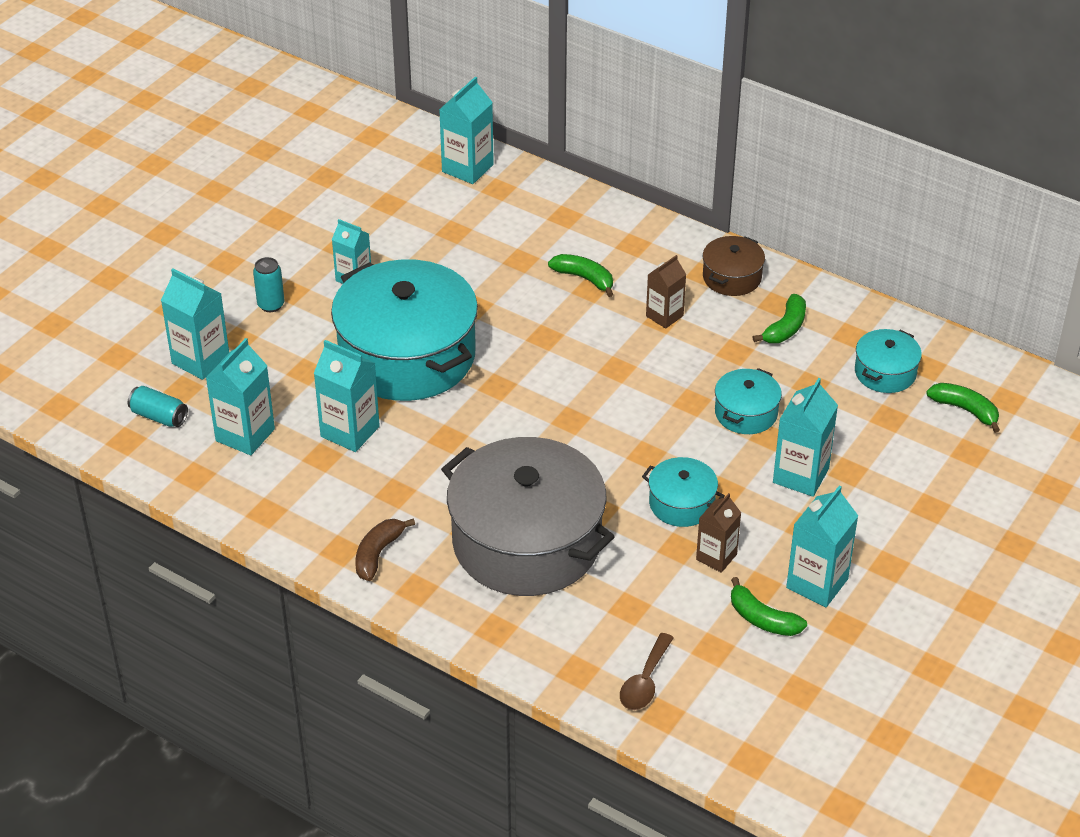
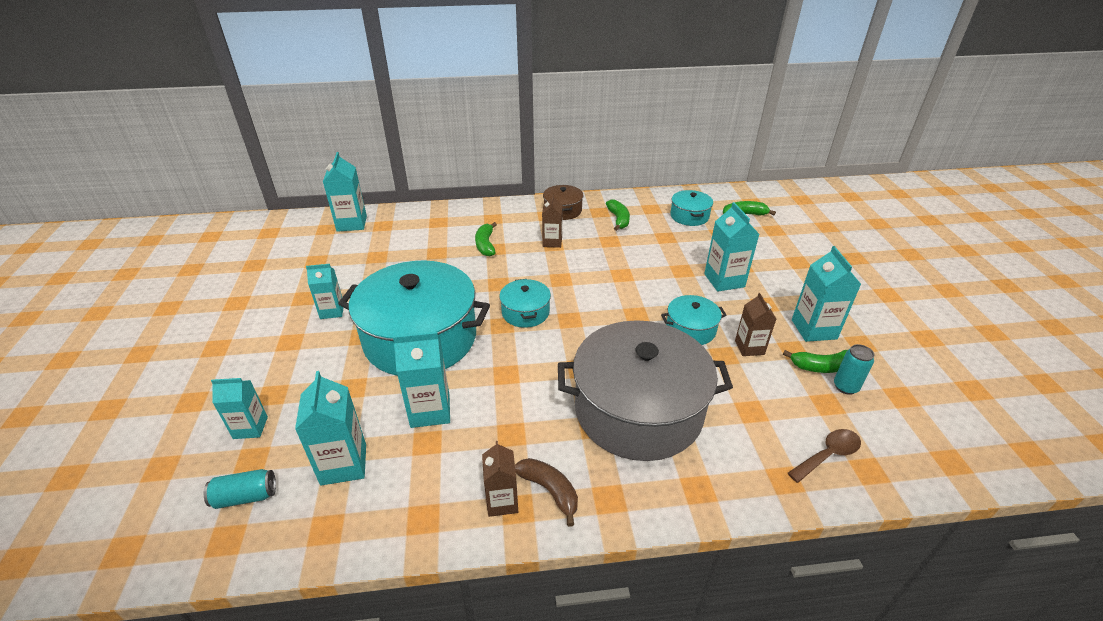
camera: 40 degrees left, 5 degrees down
(200, 360) = (250, 427): turquoise carton -> turquoise carton, size x0.66
(271, 305) = (281, 358): turquoise can -> turquoise can (845, 387)
(334, 538) = (502, 501): none -> brown carton
(378, 554) = (550, 490): brown banana -> brown banana turned 150 degrees clockwise
(584, 278) = (485, 245): green banana -> green banana turned 90 degrees counterclockwise
(645, 682) = (828, 455): brown spoon -> brown spoon turned 105 degrees counterclockwise
(746, 413) = (655, 265): turquoise pot -> turquoise pot (525, 312)

